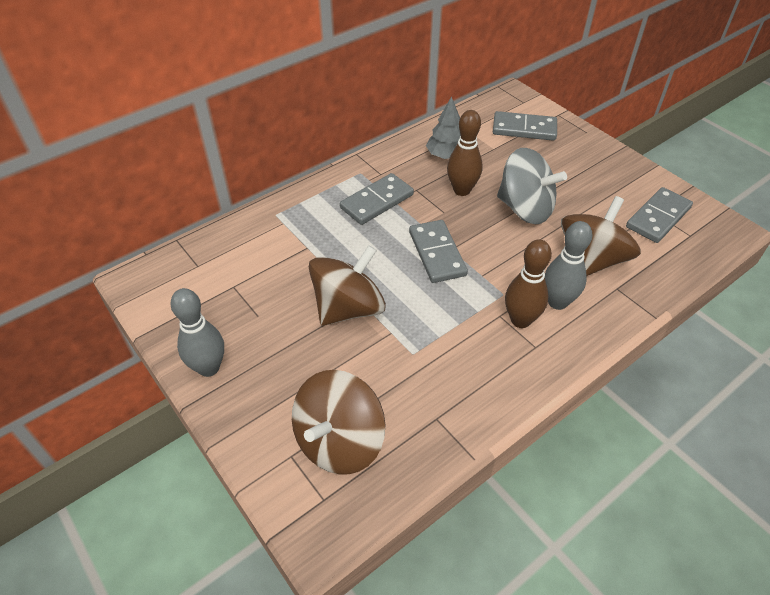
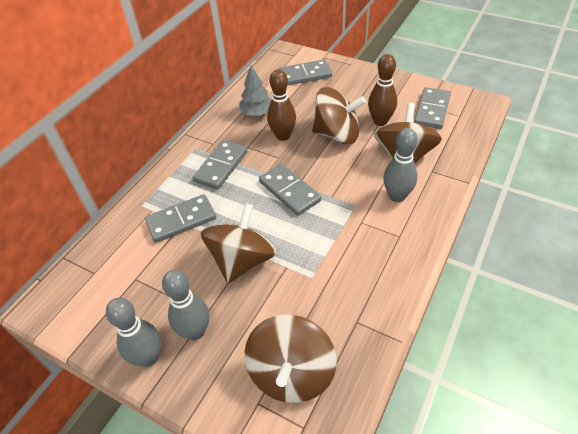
camera: 20 degrees left, 0 degrees up
(265, 361) = (195, 331): none -> grey bowling pin
(307, 244) = (181, 220): none -> grey domino
(520, 320) = (378, 220): brown bowling pin -> brown bowling pin (380, 121)
(525, 209) = (337, 134): grey spinning top -> brown spinning top

